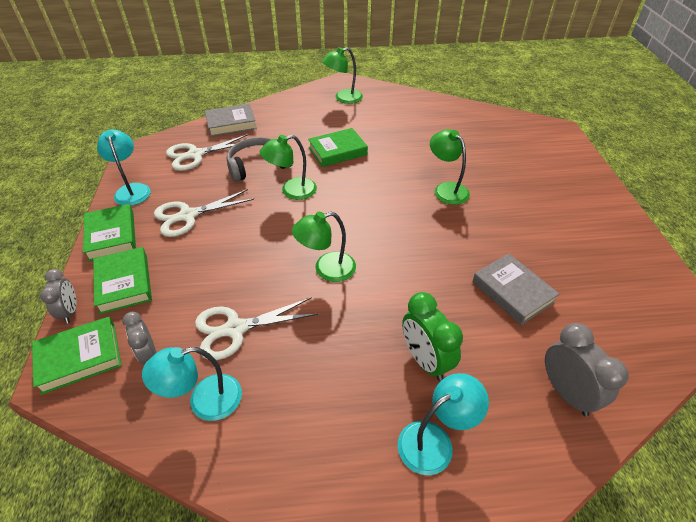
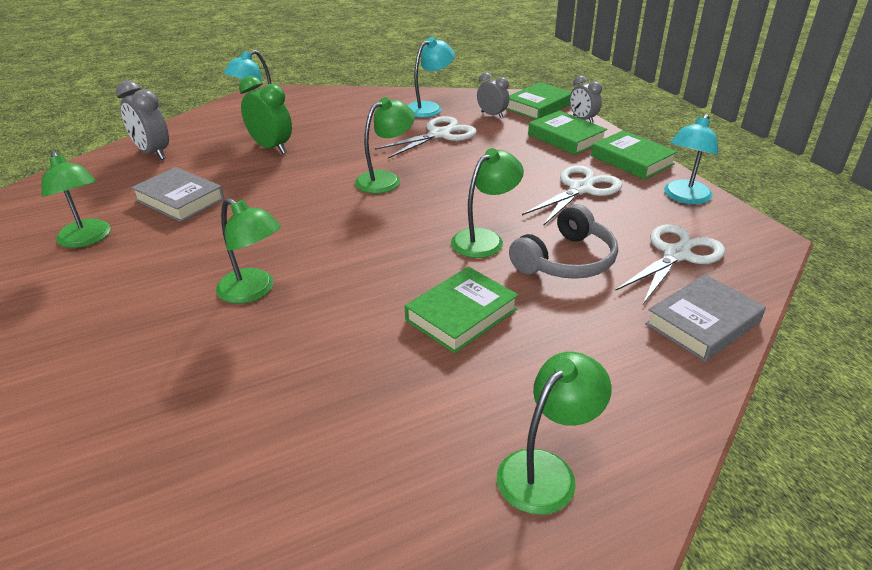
camera: 160 degrees right, 10 degrees down
(132, 190) = (684, 197): turquoise lamp -> turquoise lamp turned 75 degrees clockwise
(576, 262) = (87, 239): none -> green lamp

